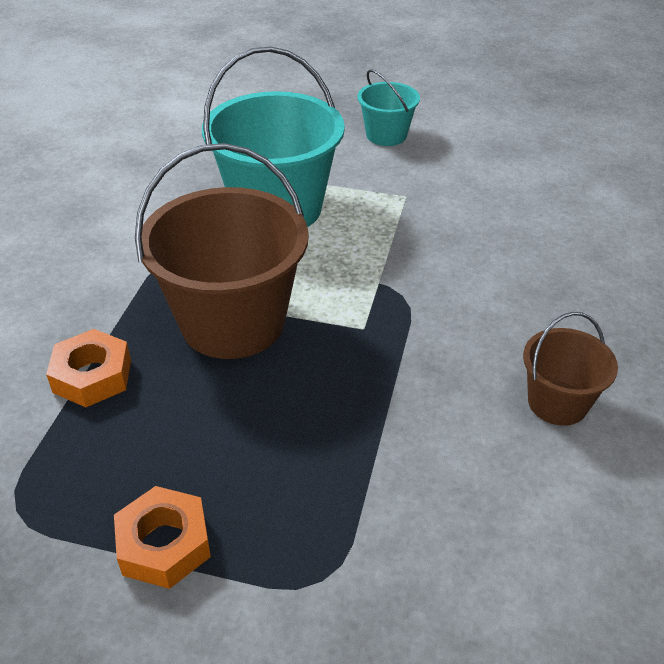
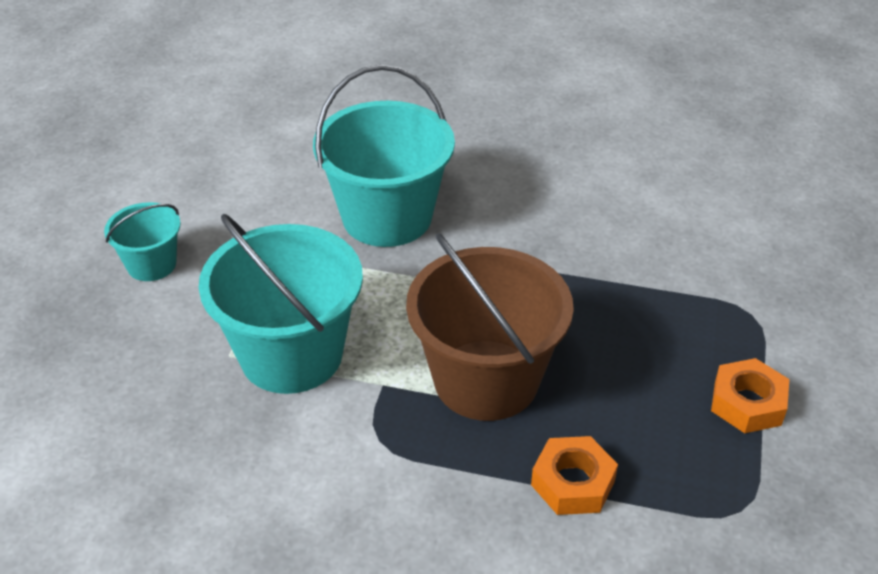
camera: 90 degrees left, 0 degrees up
(470, 257) = (387, 217): none -> turquoise bucket
(557, 402) = (566, 188): brown bucket -> none

